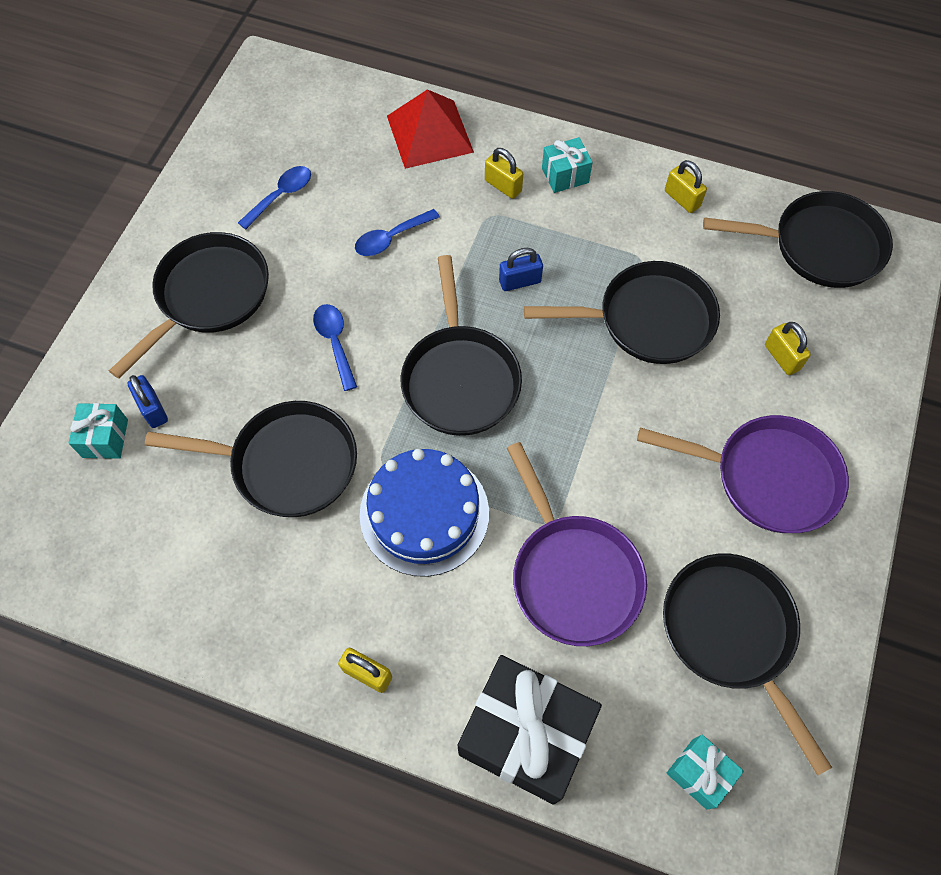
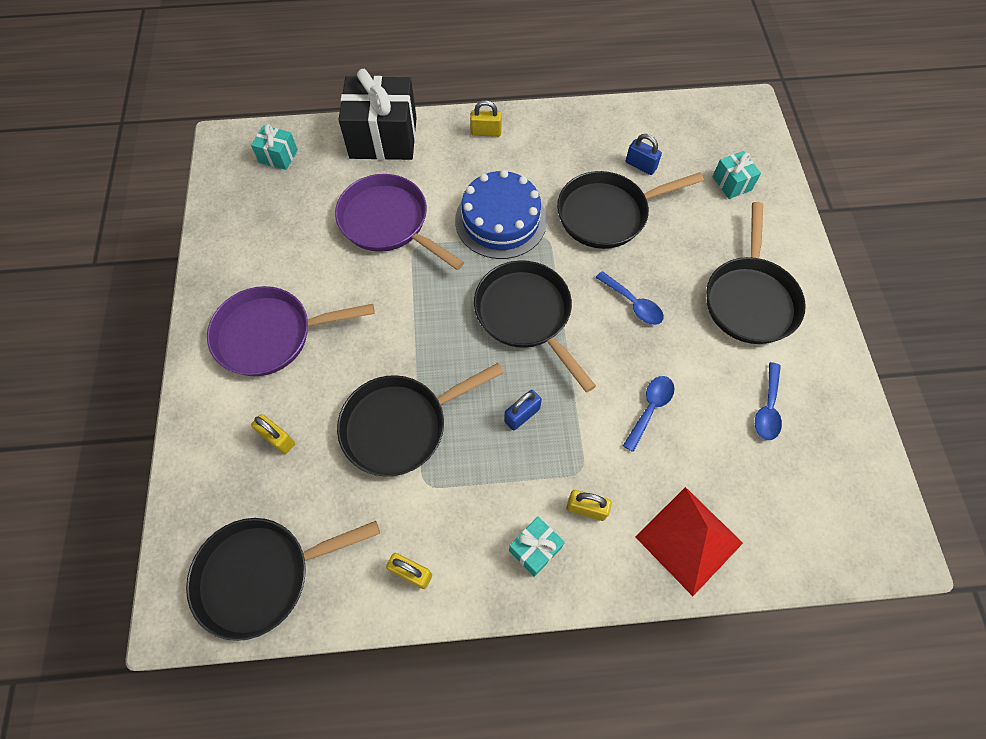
camera: 155 degrees right, 0 degrees up
(153, 409) = (718, 211): blue padlock -> blue padlock (640, 165)
(732, 634) = (275, 229): black pan -> none

